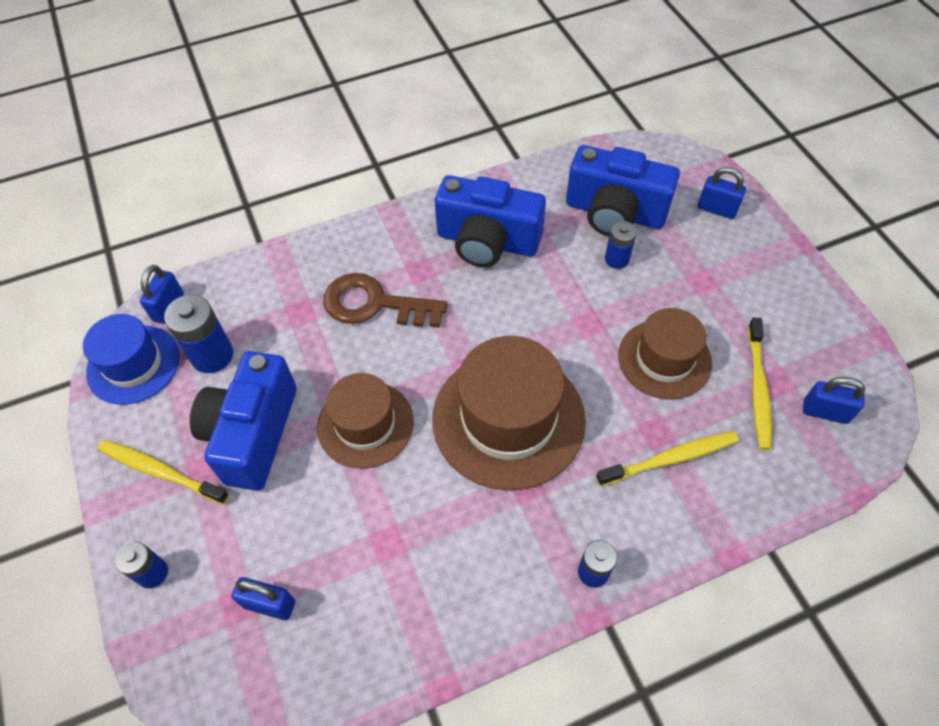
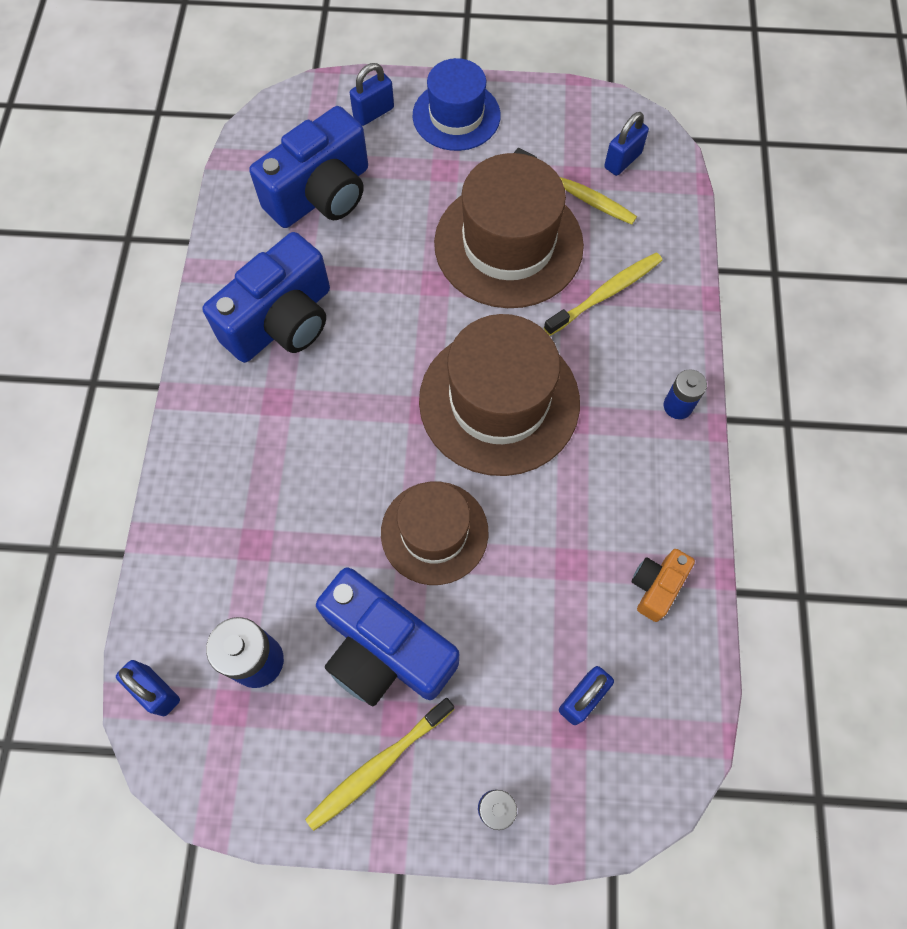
camera: 65 degrees left, 10 degrees up
(133, 364) = (215, 757): blue hat -> blue hat (456, 116)
(374, 304) = (293, 464): brown key -> none
(400, 627) = (656, 586): none -> orange camera
(616, 259) = (378, 222): blue battery -> none
(664, 359) = (508, 244): brown hat -> brown hat, size x1.58
(671, 458) = (606, 293): yellow toothbrush -> yellow toothbrush turned 45 degrees clockwise

